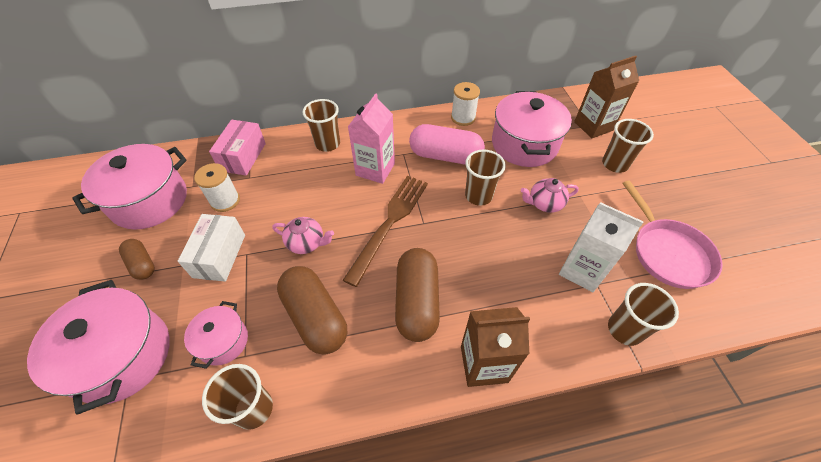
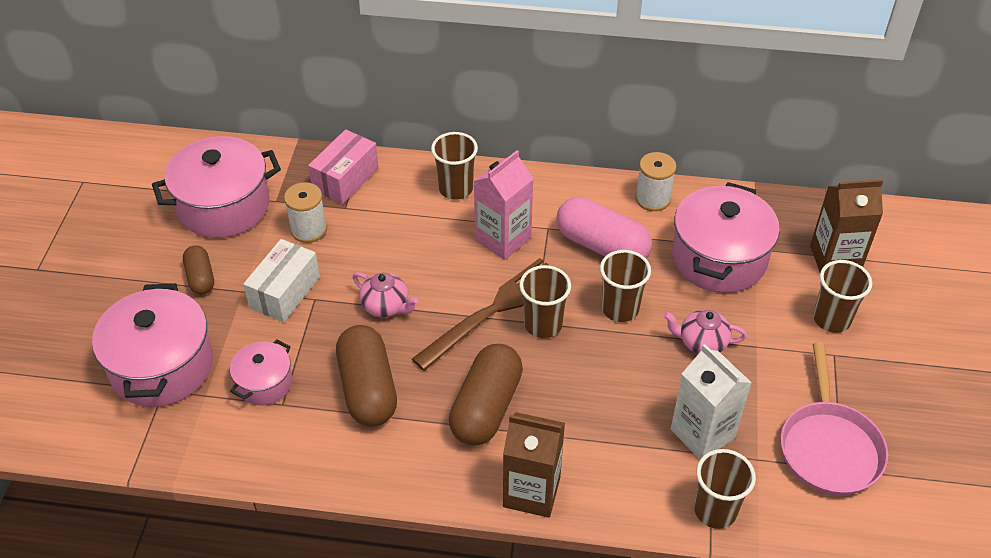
camera: 20 degrees right, 5 degrees down
(253, 409) = (276, 456): brown cup -> brown cup (543, 325)

